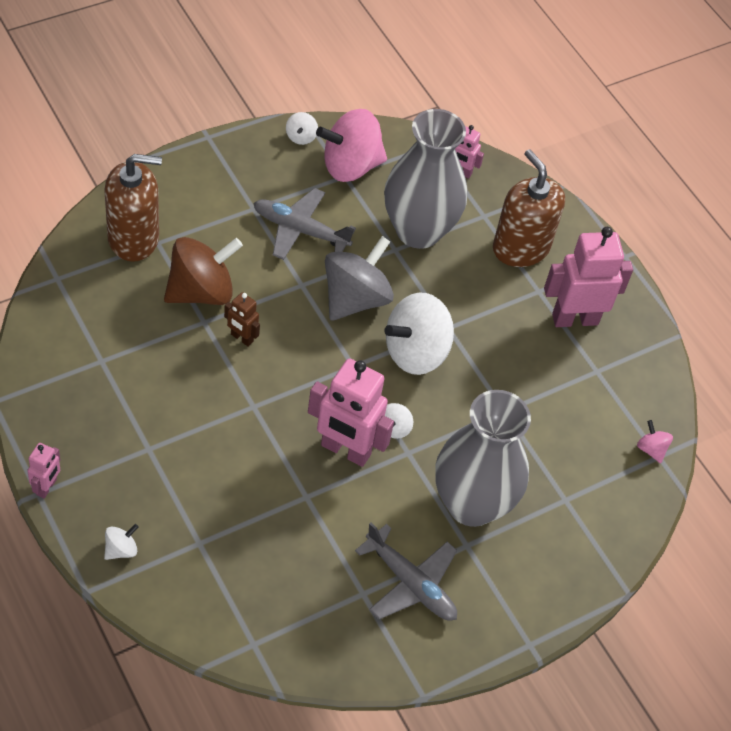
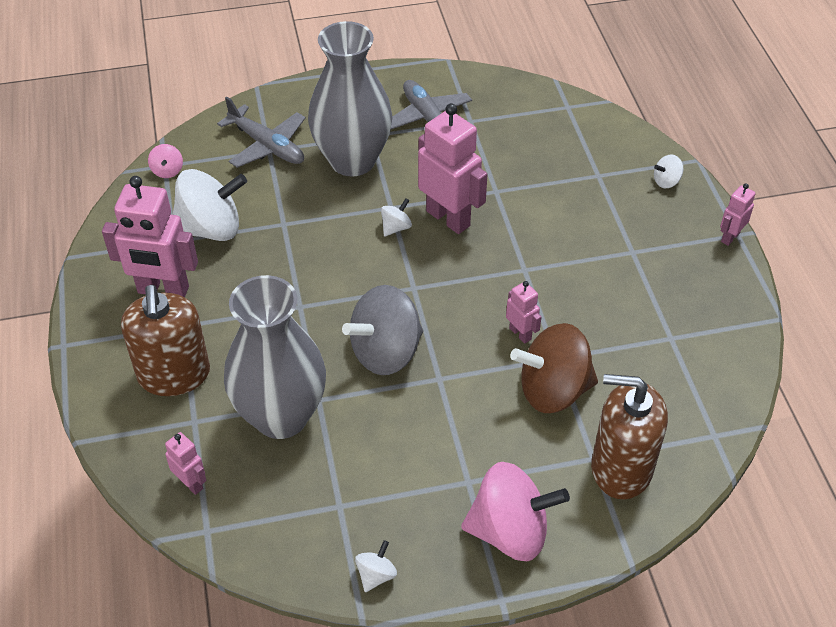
camera: 155 degrees left, 5 degrees down
(241, 338) = (520, 333): brown robot -> pink robot
(300, 230) = (419, 442): grey plane -> grey plane (266, 145)
(350, 166) = (327, 518): pink spinning top -> pink spinning top (510, 531)
(416, 352) = (345, 288): white spinning top -> white spinning top (211, 229)

